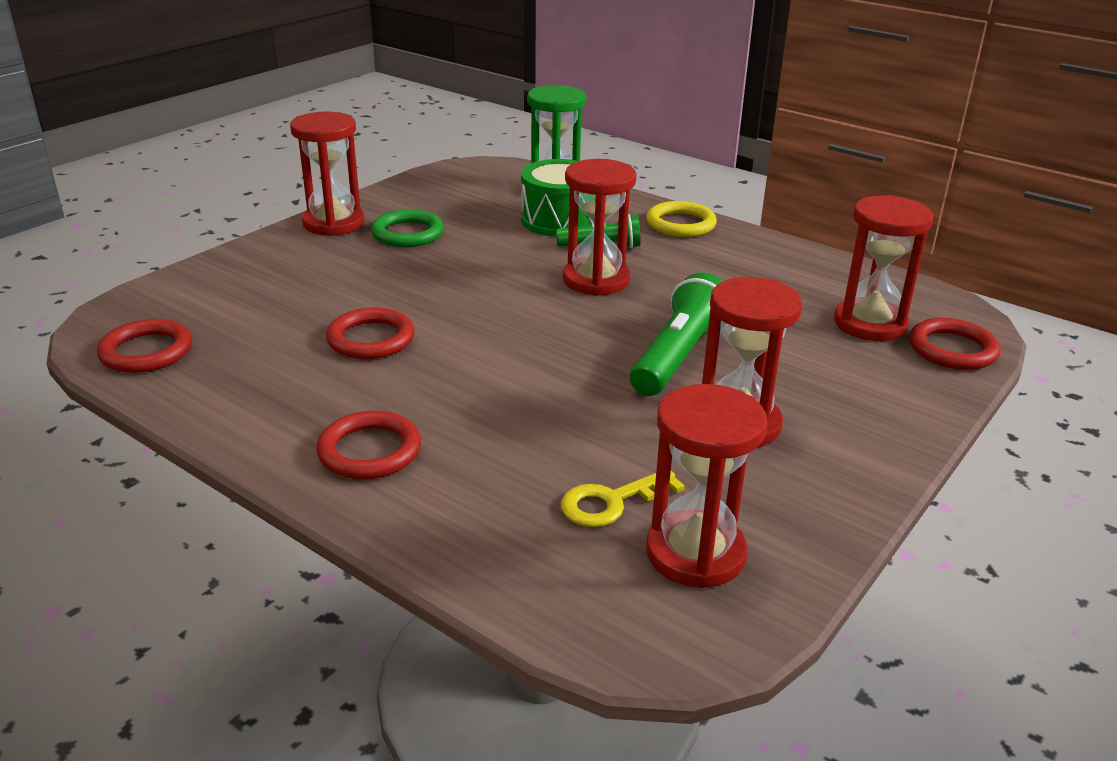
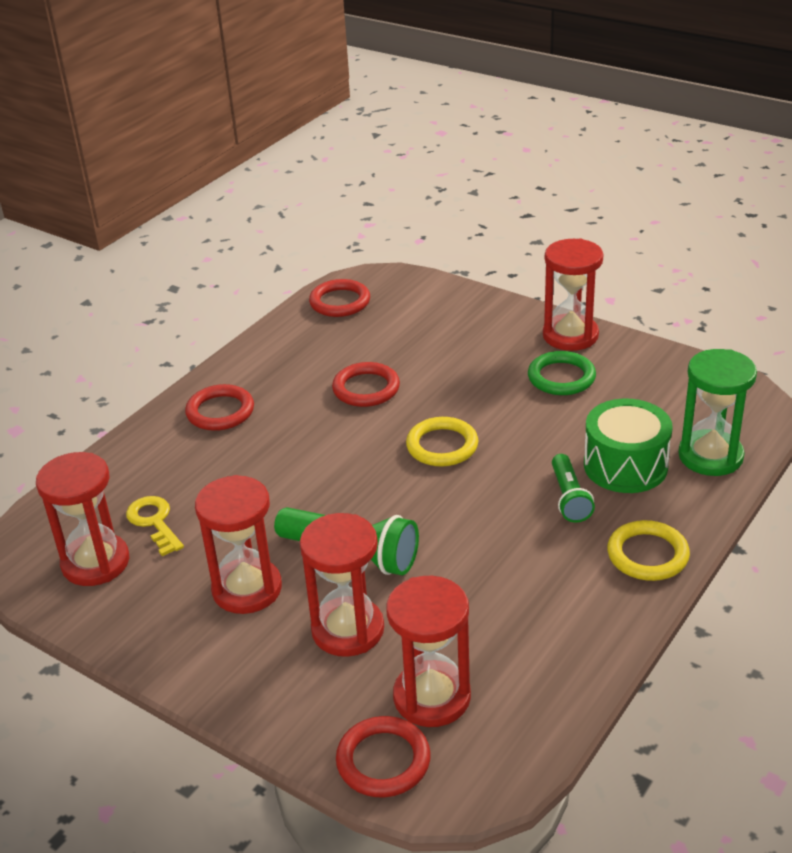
camera: 90 degrees right, 5 degrees up
(503, 299) = (442, 446): none -> yellow ring
(596, 280) = (492, 498): red hourglass -> red hourglass (348, 630)

